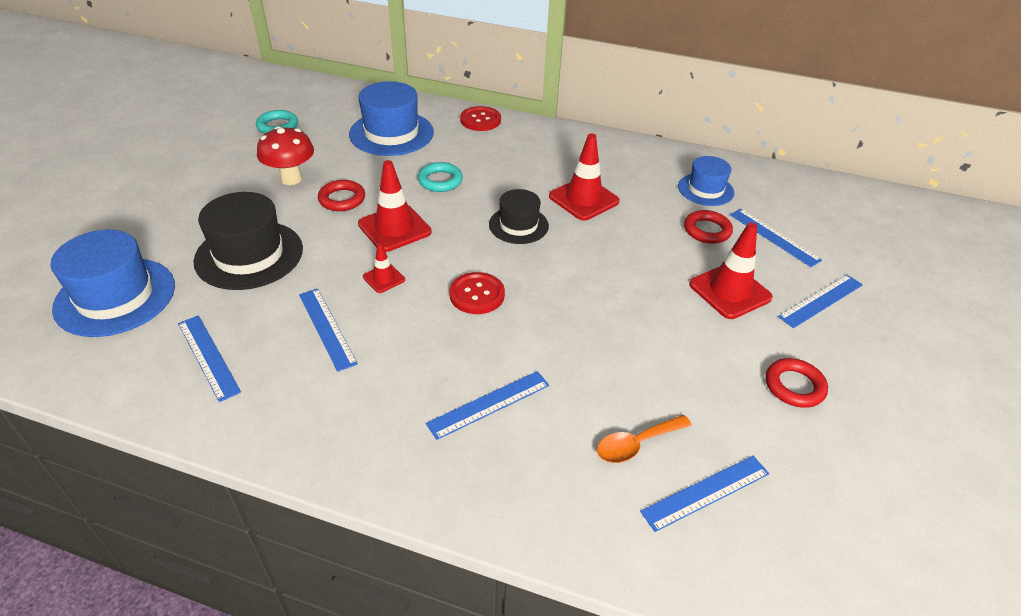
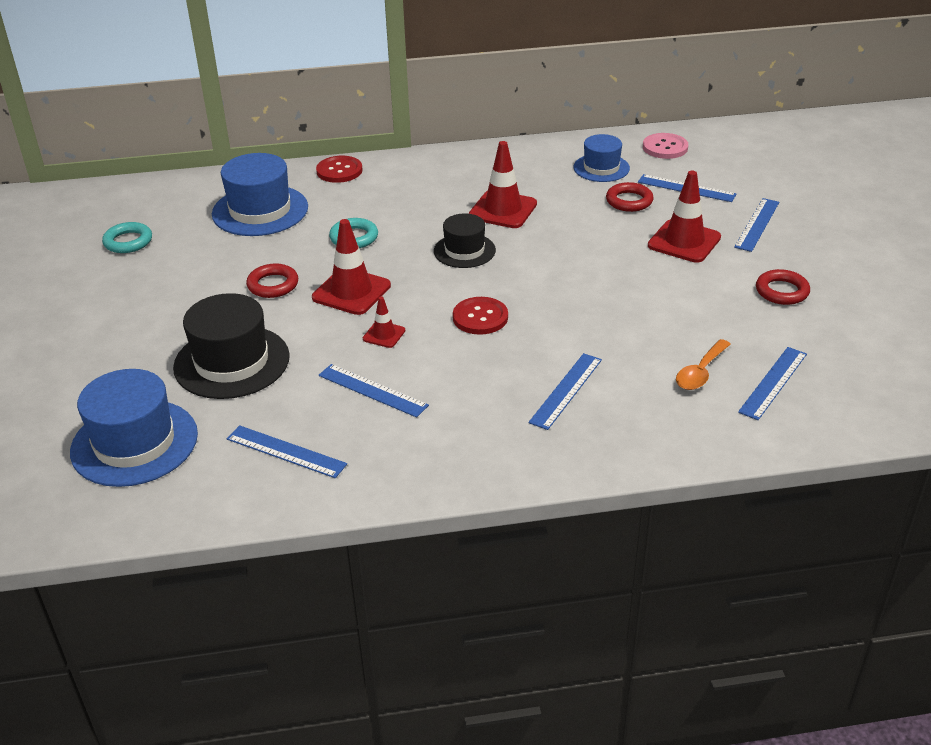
camera: 25 degrees left, 5 degrees down
(291, 179) = (199, 284): red mushroom -> none
(783, 189) = (665, 147): none -> pink button

